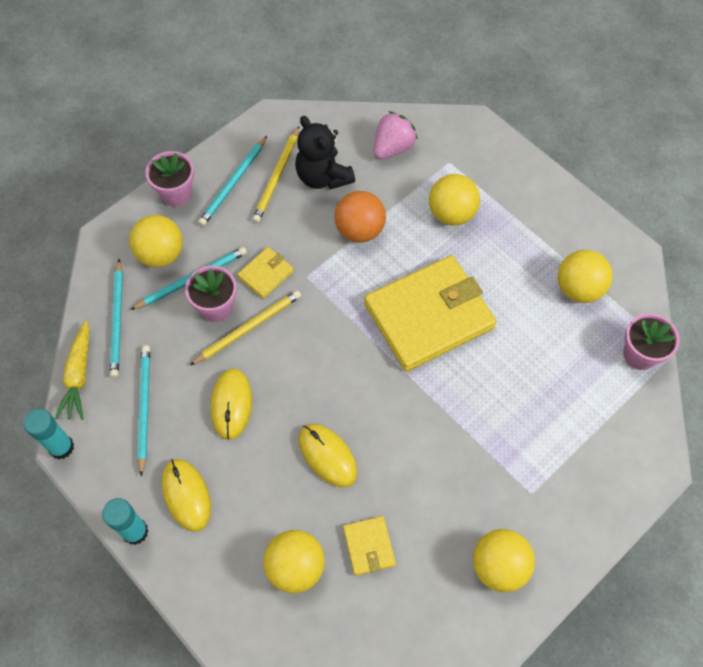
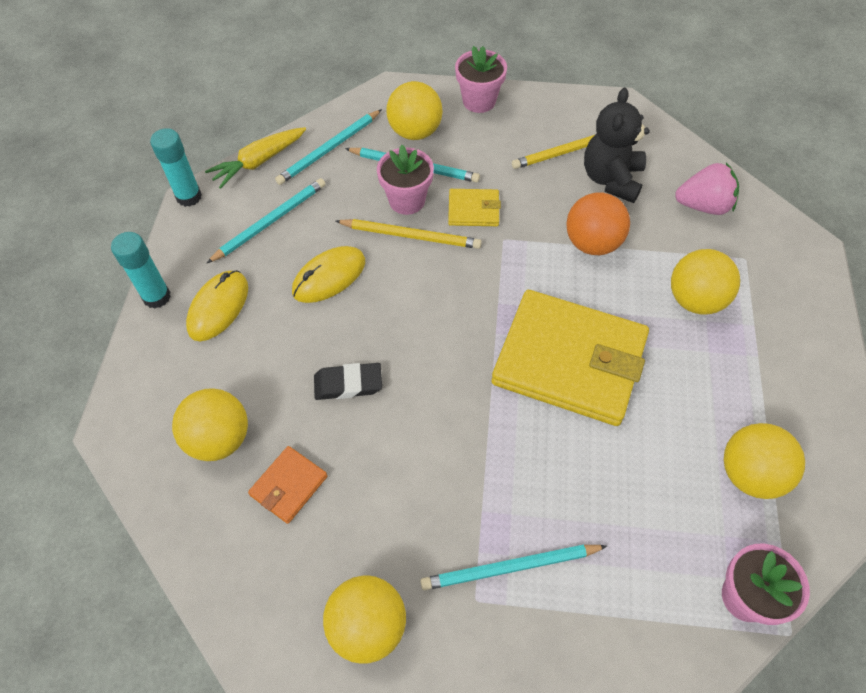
camera: 50 degrees right, 5 degrees down
(233, 183) = (531, 127): turquoise pencil -> turquoise pencil (510, 568)
(327, 456) = (348, 384): yellow mouse -> black eraser
(369, 546) = (289, 486): yellow wallet -> orange wallet

